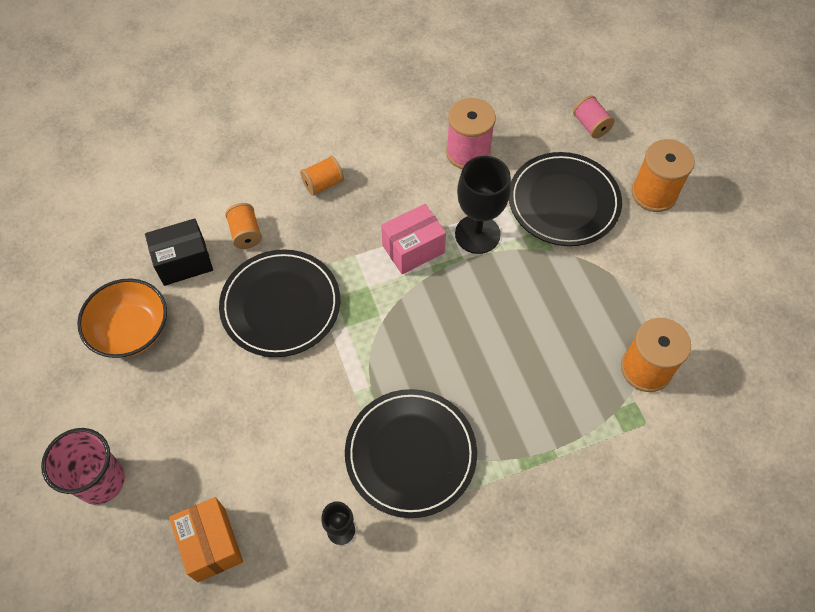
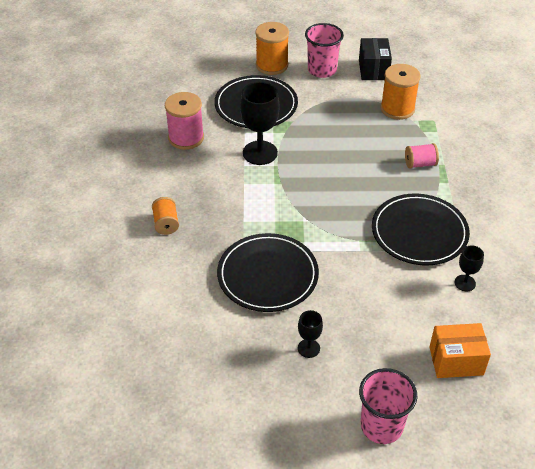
camera: 70 degrees left, 15 degrees down
(131, 330) = (245, 380): orange bowl -> none
(184, 262) = (194, 330): black box -> black box (373, 70)
(188, 378) = (308, 348): none -> black goblet
(246, 233) = (188, 282): orange spool -> none
(413, 249) = (255, 188): pink box -> none
(590, 125) = (200, 74): pink spool -> pink spool (420, 164)
(678, 253) = (322, 70): none -> pink cup

